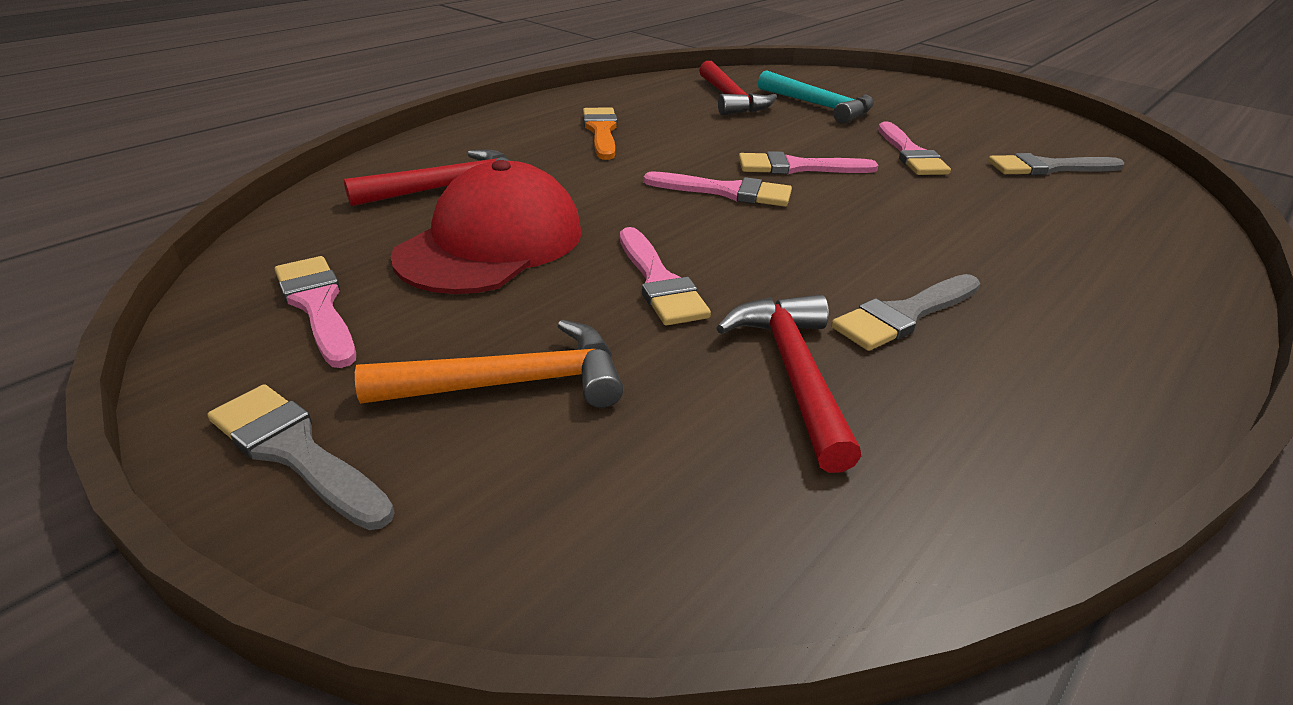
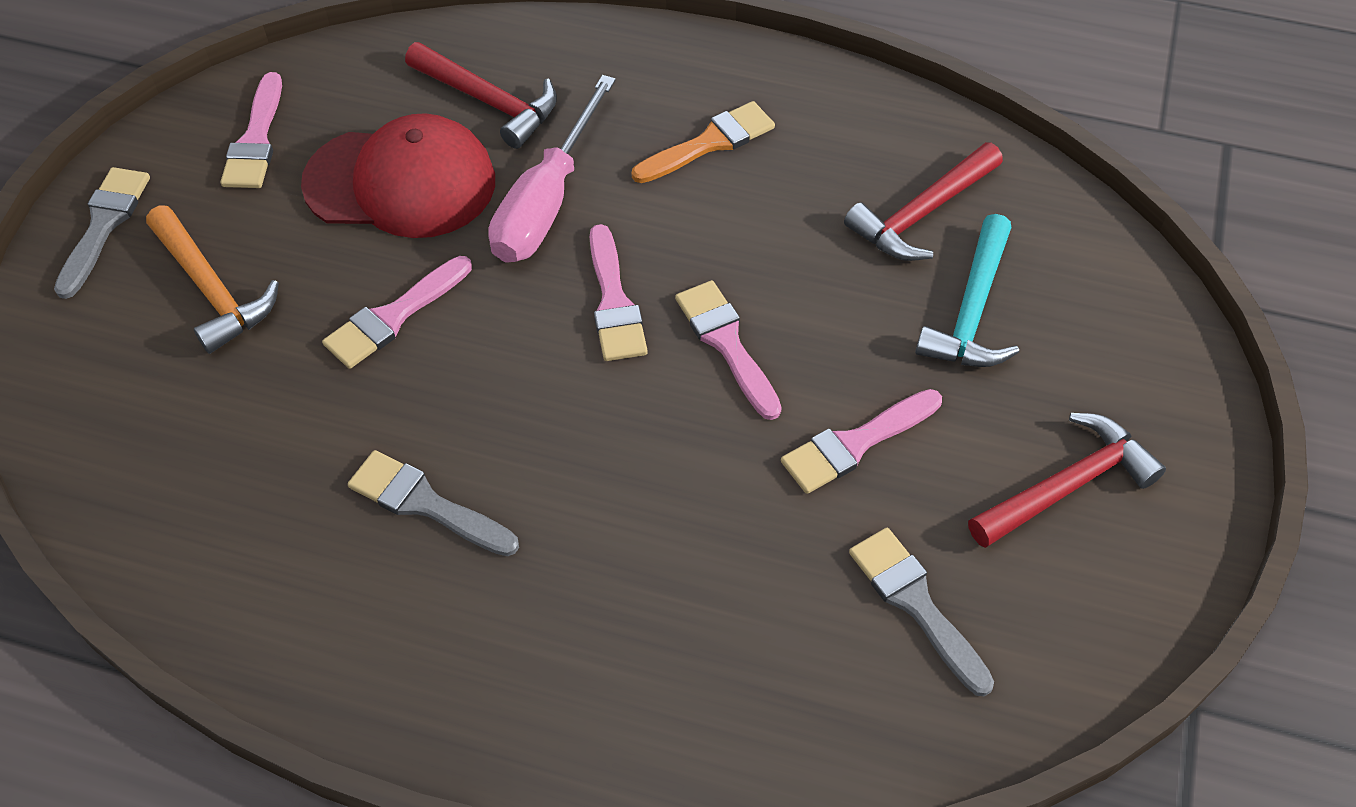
camera: 65 degrees right, 20 degrees up
(317, 306) = (256, 140): pink brush -> pink brush turned 150 degrees clockwise
(593, 191) = (546, 202): none -> pink screwdriver
(793, 374) = (295, 446): red hammer -> red hammer (1067, 486)

